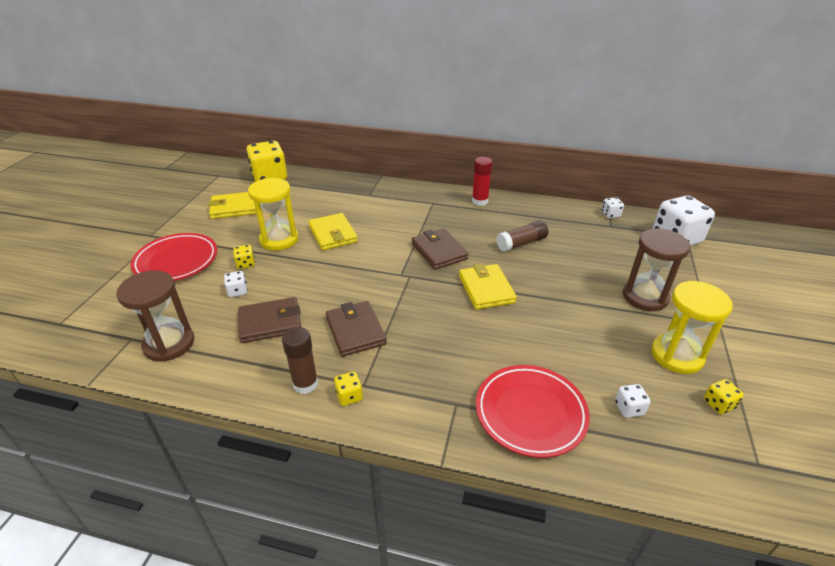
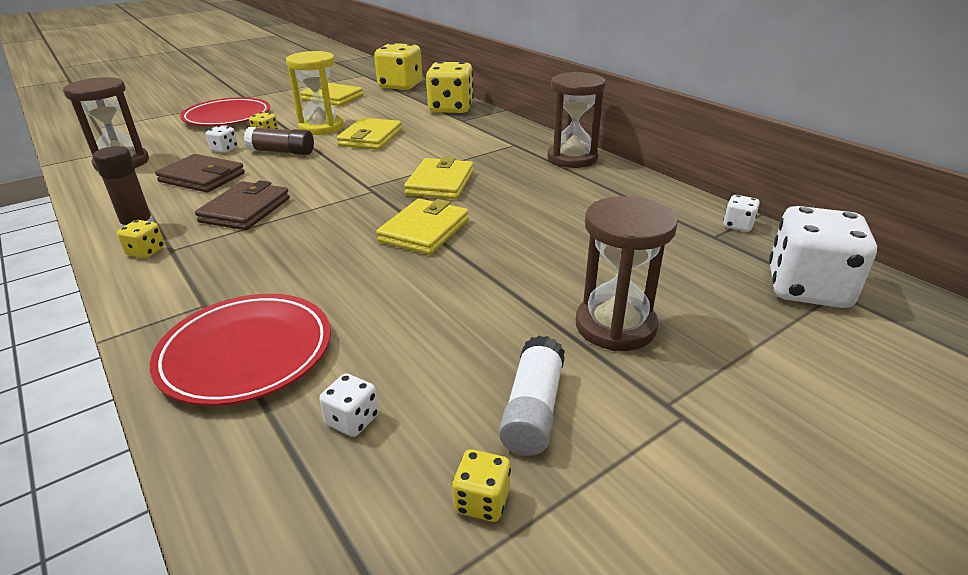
camera: 40 degrees right, 5 degrees down
(344, 187) = (451, 108): none -> yellow dice
(439, 251) = (440, 183): brown wallet -> yellow wallet
(480, 201) = (572, 158): red glue stick -> brown hourglass
(521, 243) = (548, 209): brown glue stick -> brown glue stick (282, 152)
(676, 355) = (533, 409): yellow hourglass -> white glue stick

